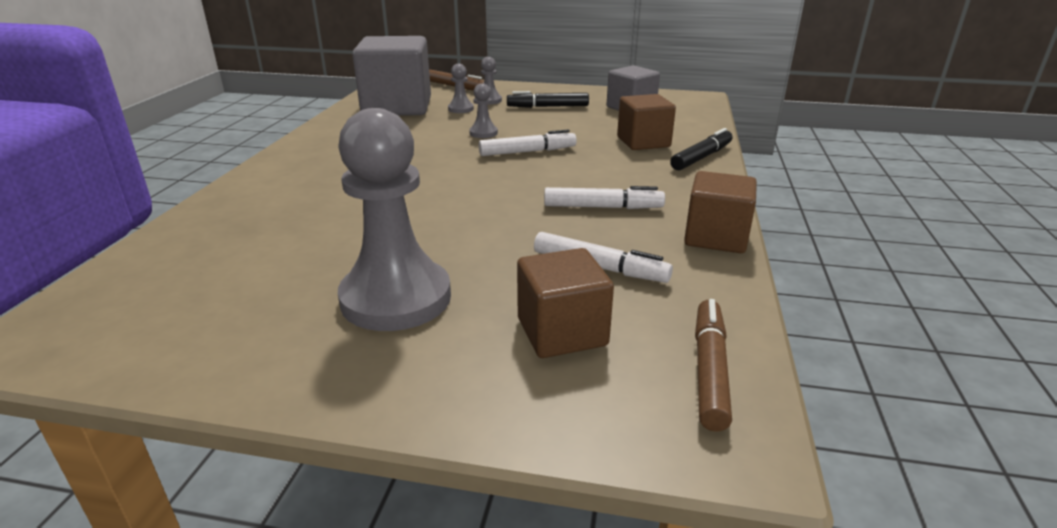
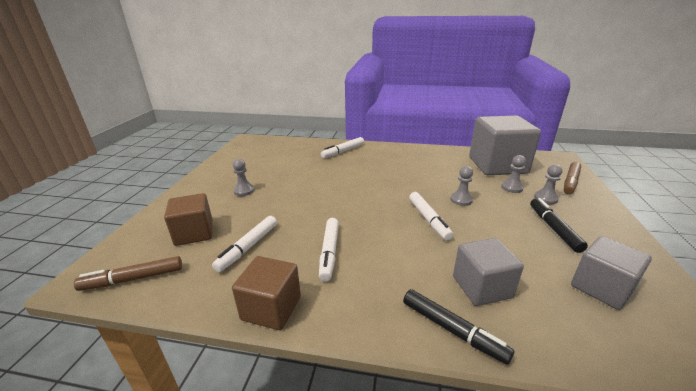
camera: 90 degrees right, 0 degrees up
(259, 199) = (343, 151): none -> white marker
(396, 298) = (244, 191): grey pawn -> grey pawn, size x0.43
(643, 142) = (481, 287): brown cube -> grey cube
(709, 370) = (133, 279): brown marker -> brown marker turned 150 degrees clockwise

